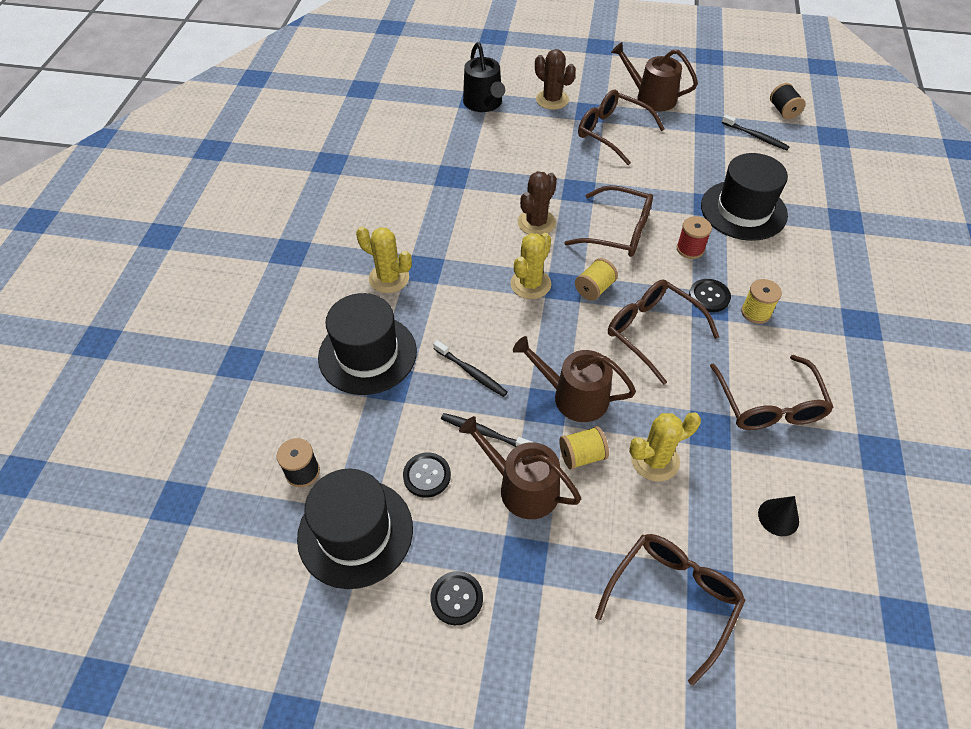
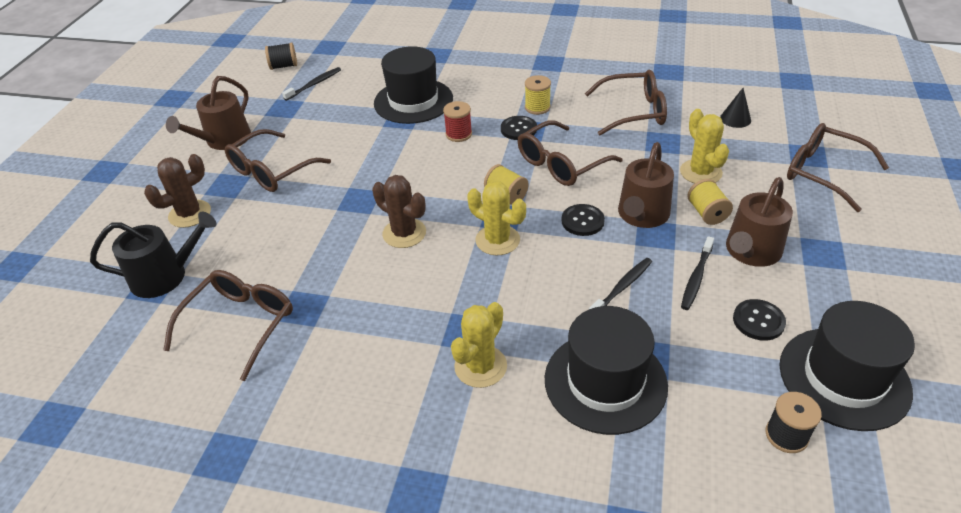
camera: 85 degrees left, 10 degrees down
(456, 598) = (880, 296): black button -> black button (582, 221)
(617, 231) = (428, 176): brown glasses -> brown glasses (239, 325)

